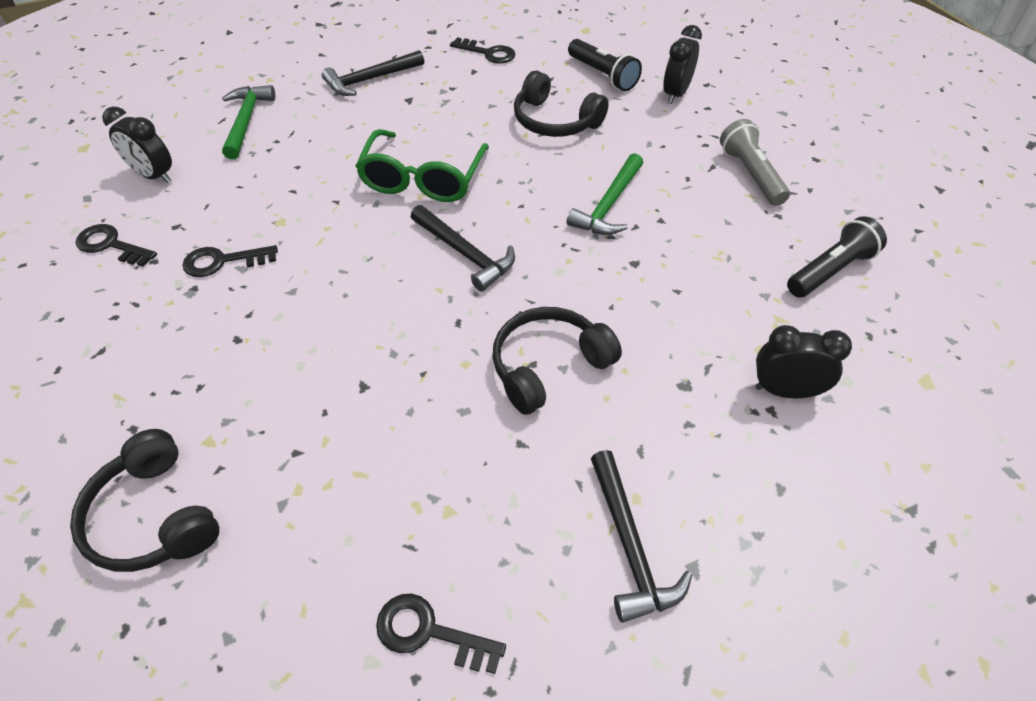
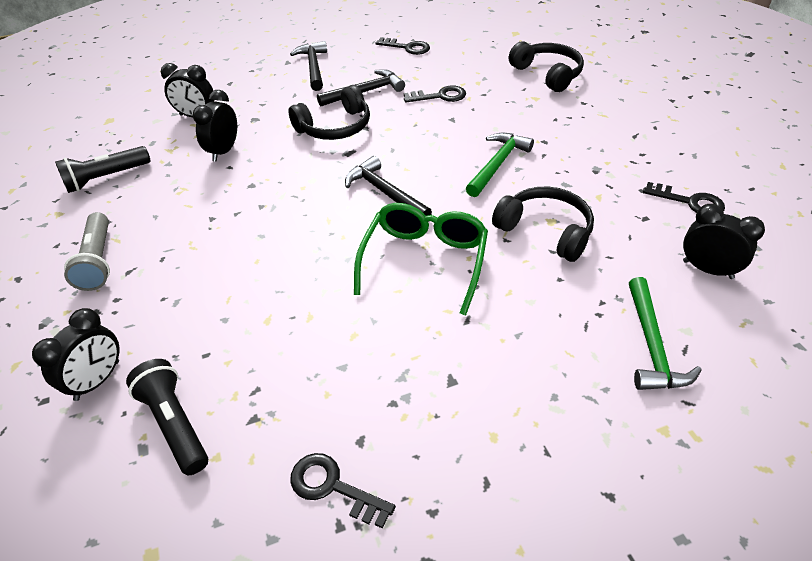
camera: 175 degrees left, 5 degrees down
(223, 261) = (583, 188): black key -> black key (440, 96)
(369, 80) = (513, 423): black hammer -> black hammer (366, 92)
(555, 121) = (269, 336): black headphones -> black headphones (545, 231)
(608, 205) = (251, 231): green hammer -> green hammer (498, 164)
(699, 317) = (224, 151): none -> black clock

